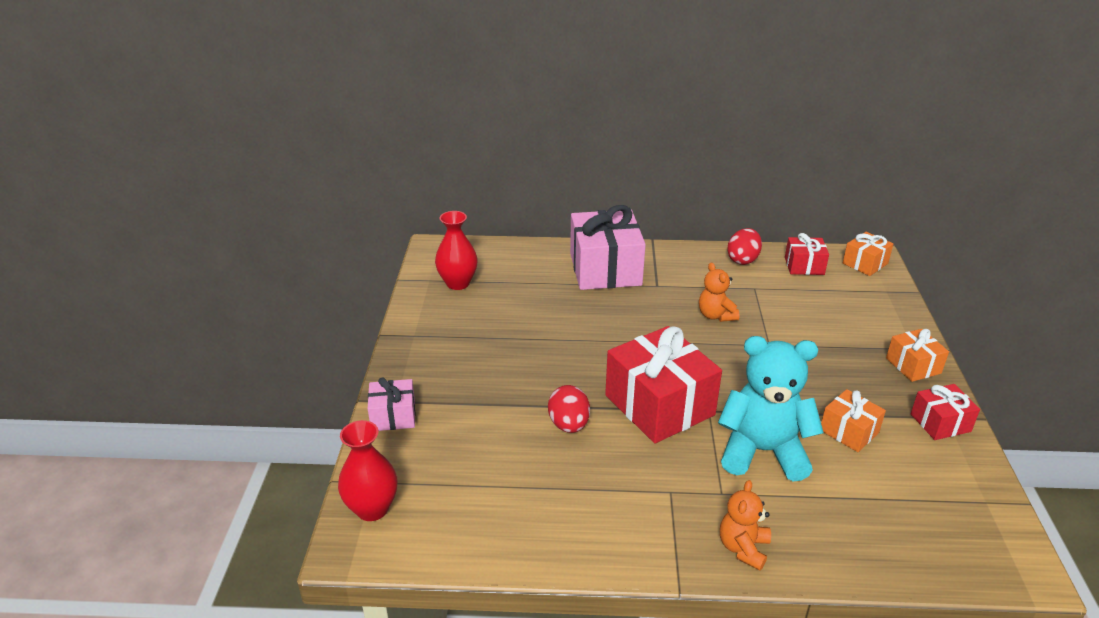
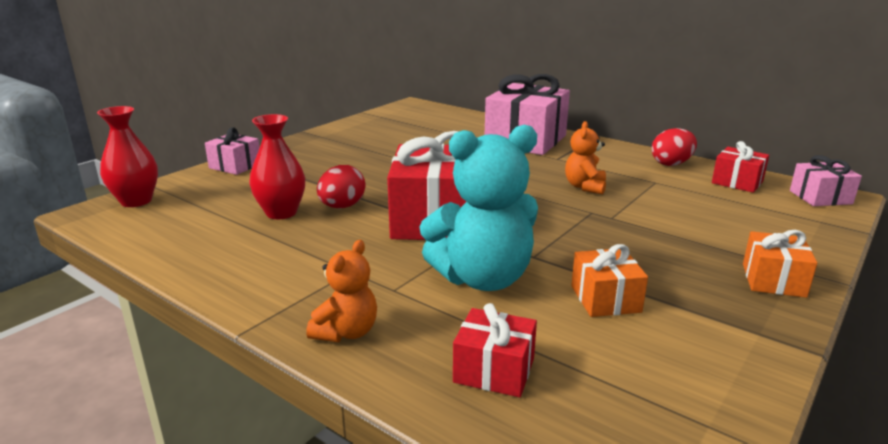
camera: 35 degrees right, 10 degrees down
(458, 283) = (397, 122): red vase -> red vase (281, 213)
(743, 548) = (346, 332): orange teddy bear -> orange teddy bear turned 150 degrees clockwise
(762, 451) = (483, 278): turquoise teddy bear -> turquoise teddy bear turned 120 degrees clockwise
(865, 263) = (820, 197): orange gift -> pink gift
(940, 423) = (743, 334): red gift -> red gift (494, 370)

